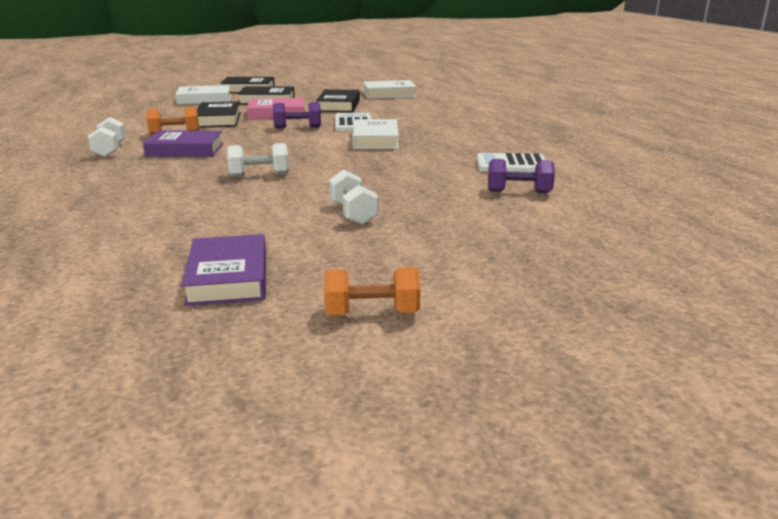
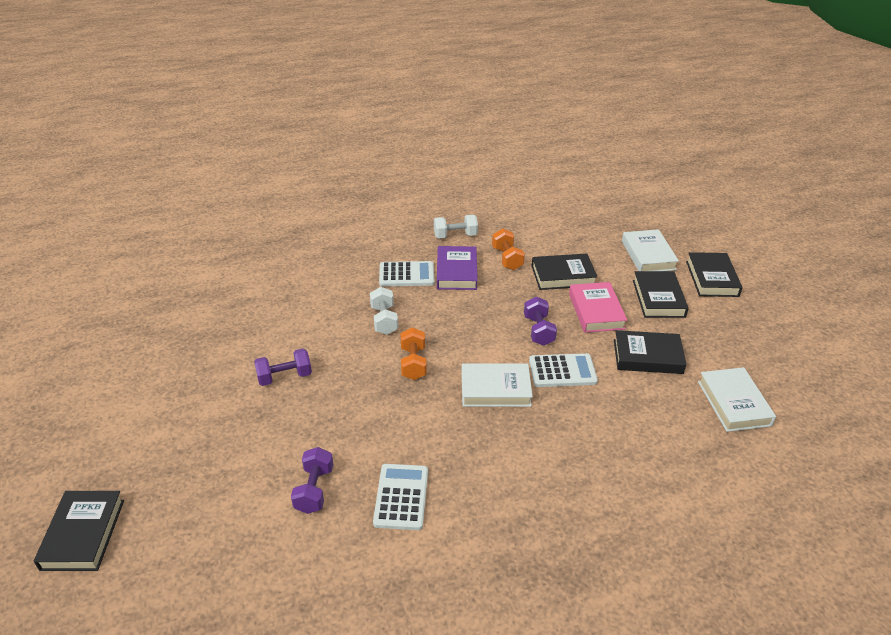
camera: 90 degrees right, 15 degrees up
(175, 168) = (406, 275): none -> white calculator
(228, 277) = (195, 327): purple book -> none
(353, 213) = (284, 377): white dumbbell -> purple dumbbell
(372, 313) = (126, 388): orange dumbbell -> orange dumbbell (413, 363)
(652, 297) = (83, 534): none -> black book

